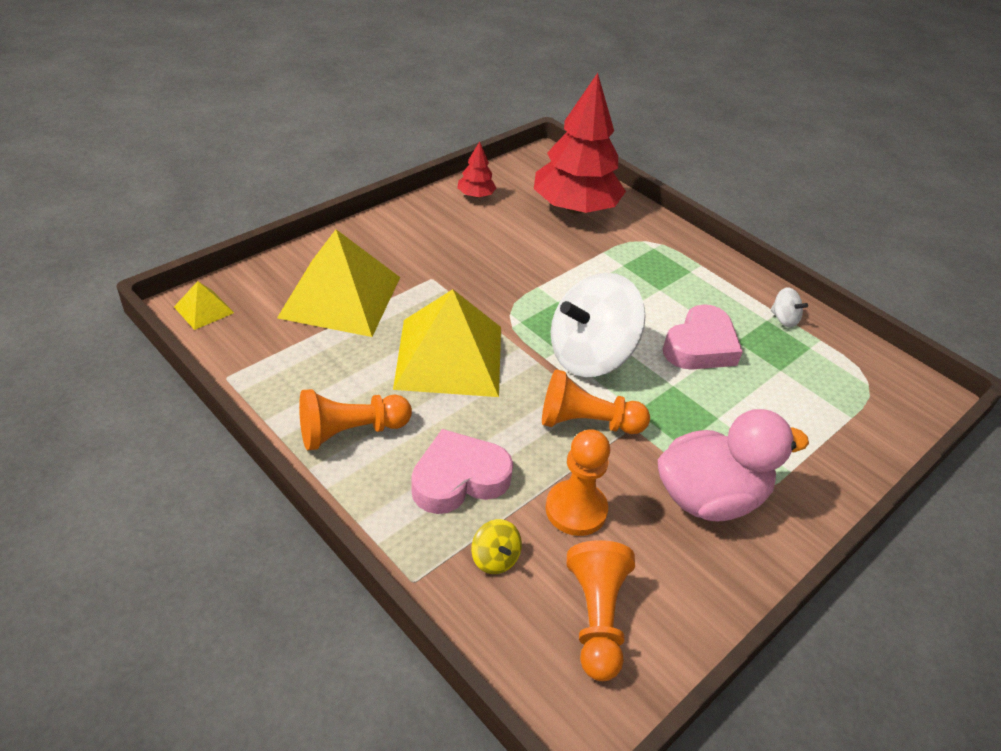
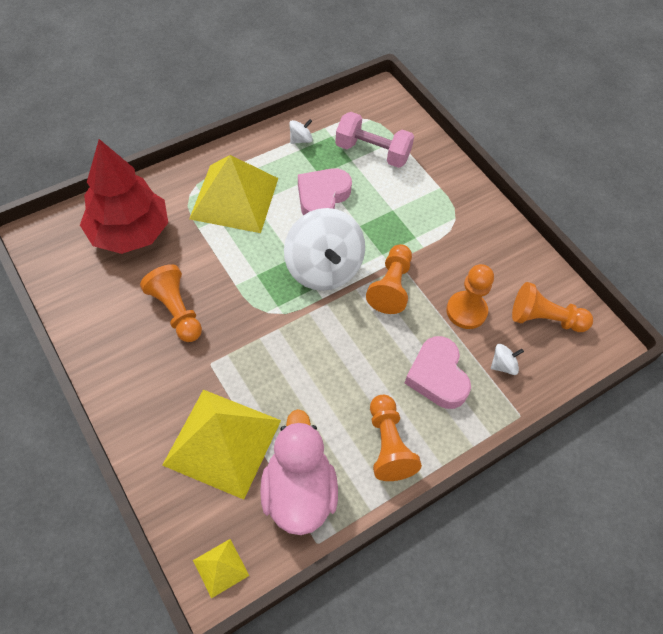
camera: 80 degrees left, 15 degrees up
(449, 357) = (313, 364): yellow pyramid -> yellow pyramid (234, 198)
(476, 195) = (88, 307): red tree -> none
(489, 248) = (176, 311): none -> orange pawn
(495, 558) = (503, 365): yellow spinning top -> white spinning top
(700, 346) = (322, 197): pink heart -> pink heart turned 105 degrees counterclockwise
(709, 497) = (459, 236): pink duck -> pink duck (298, 492)
(808, 390) = (372, 152): none -> pink dumbbell

